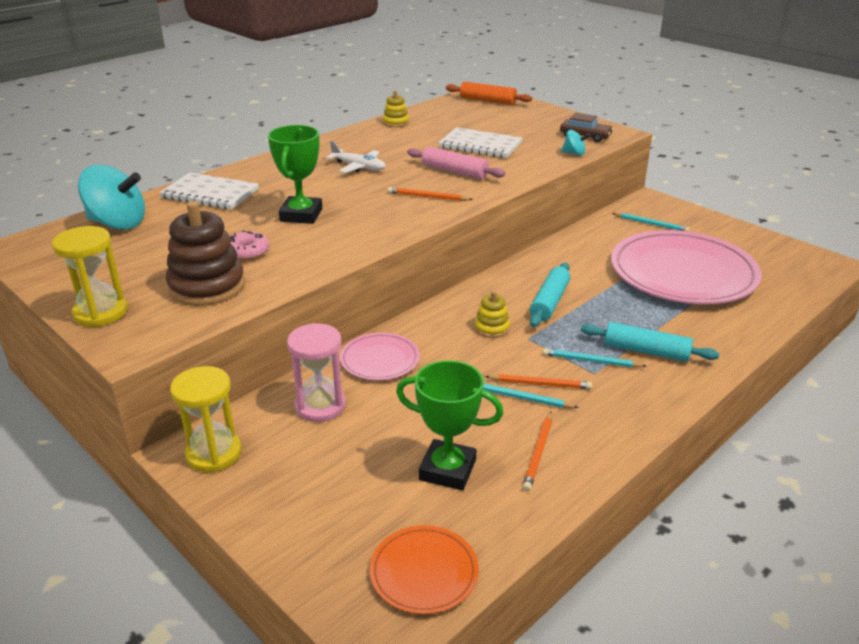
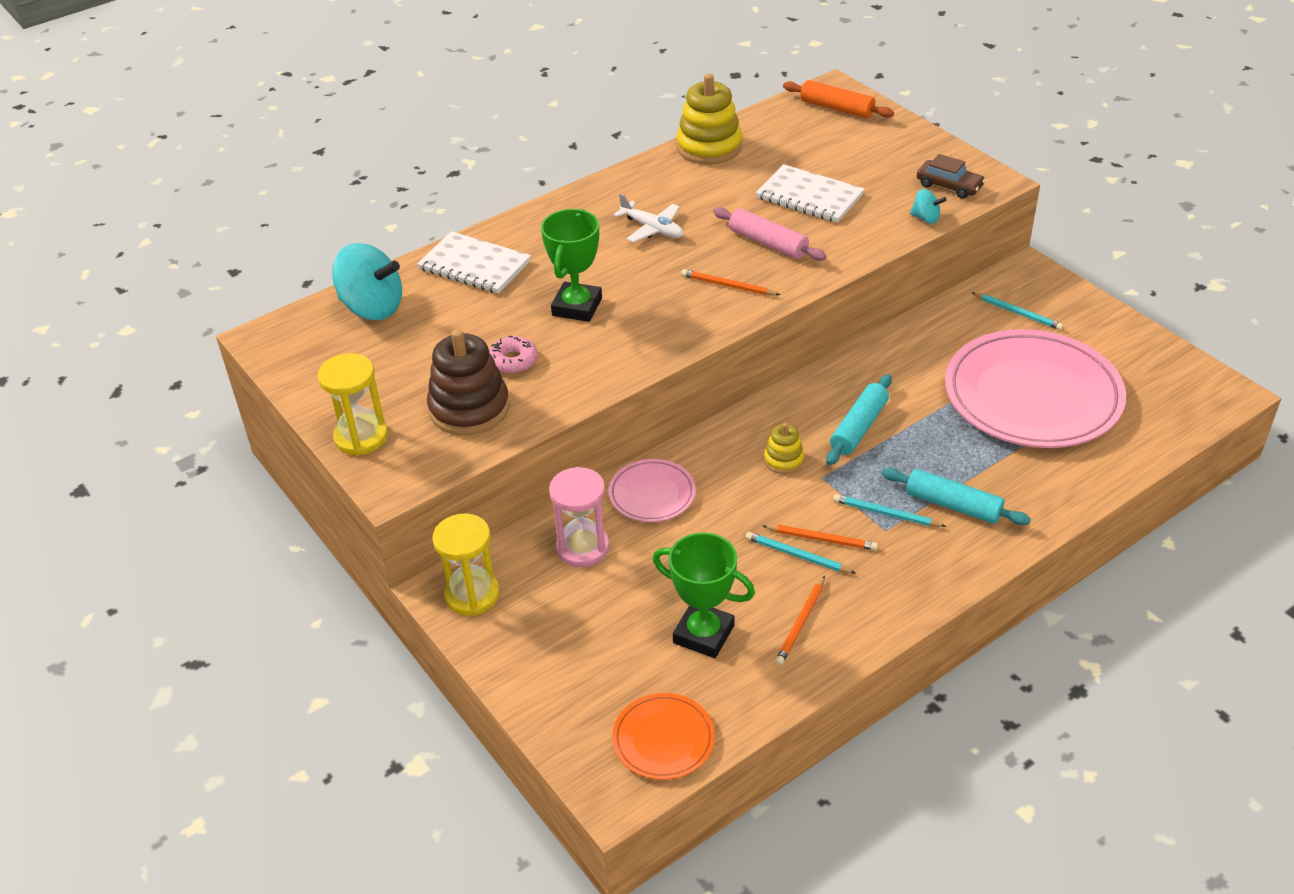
camera: 10 degrees right, 10 degrees up
(396, 122) = (709, 147): yellow stacking toy -> yellow stacking toy, size x1.93

